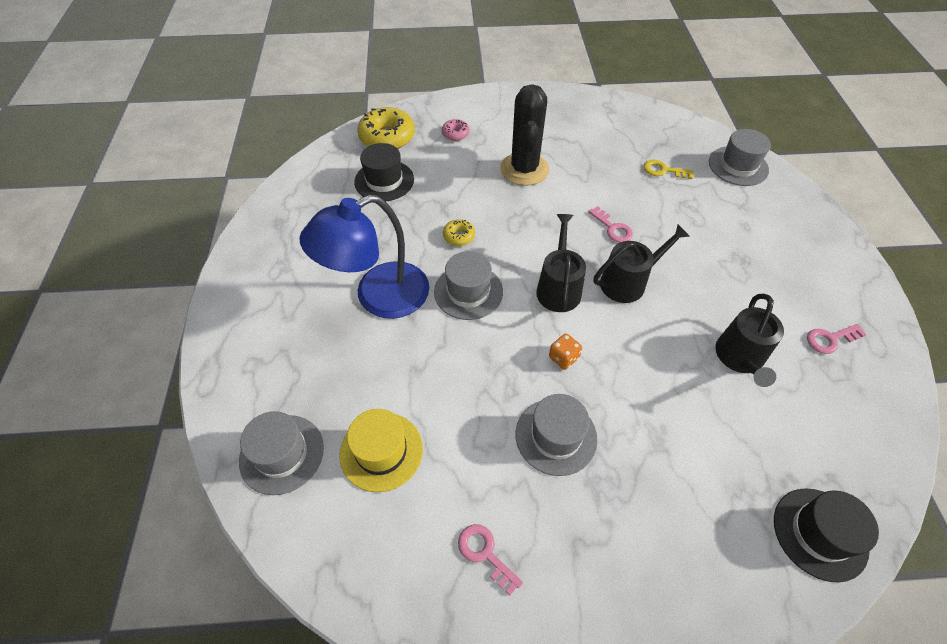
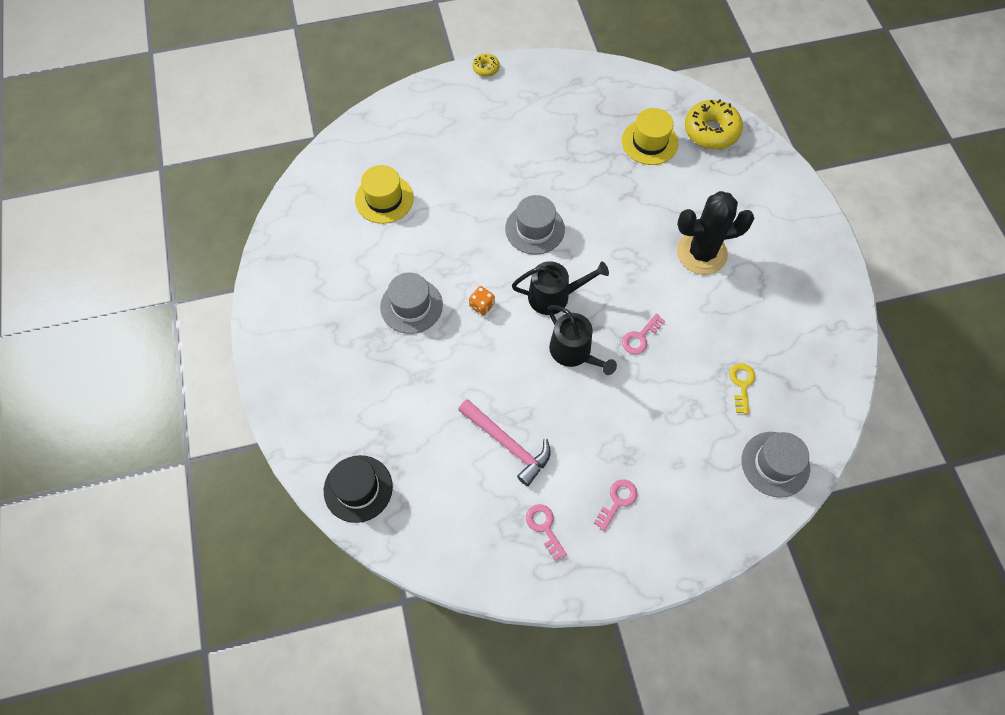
camera: 80 degrees right, 10 degrees up
(282, 454) = (374, 144): grey hat -> none
(378, 297) = (515, 168): blue lamp -> none
(384, 181) = (649, 142): black hat -> yellow hat
(455, 134) = (736, 186): pink donut -> none
(459, 236) = (595, 212): yellow donut -> yellow donut (486, 68)
(485, 553) = (322, 271): pink key -> pink key (617, 501)
(740, 358) = (507, 444): black watering can -> pink hammer

